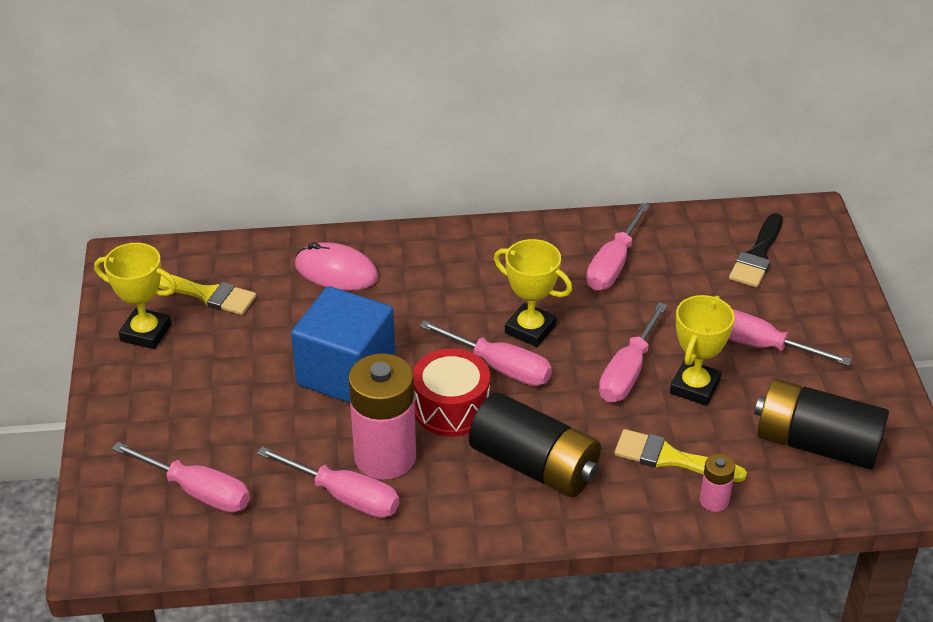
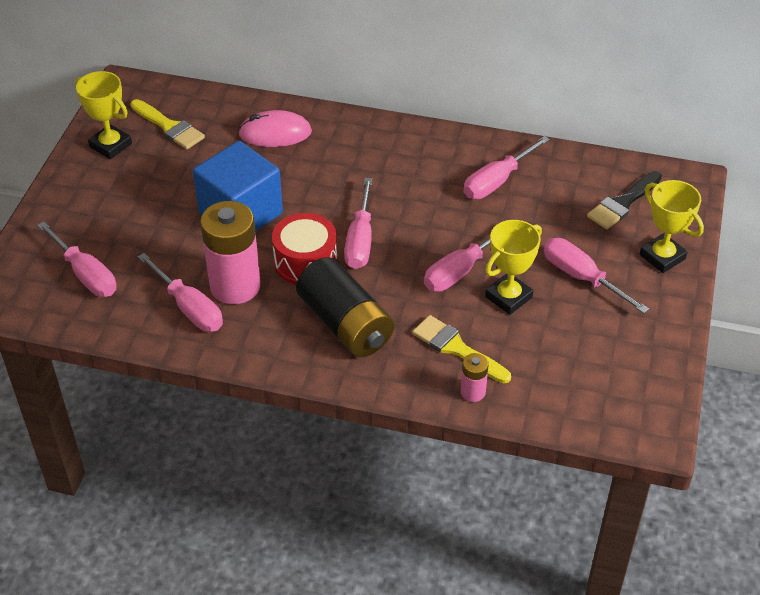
camera: 20 degrees right, 5 degrees up
(336, 271) = (275, 133): pink mouse -> pink mouse turned 45 degrees counterclockwise
(499, 367) = (360, 240): pink screwdriver -> pink screwdriver turned 45 degrees clockwise
(530, 329) = (401, 216): yellow trophy -> yellow trophy (662, 257)
(816, 444) = (584, 370): black battery -> none

